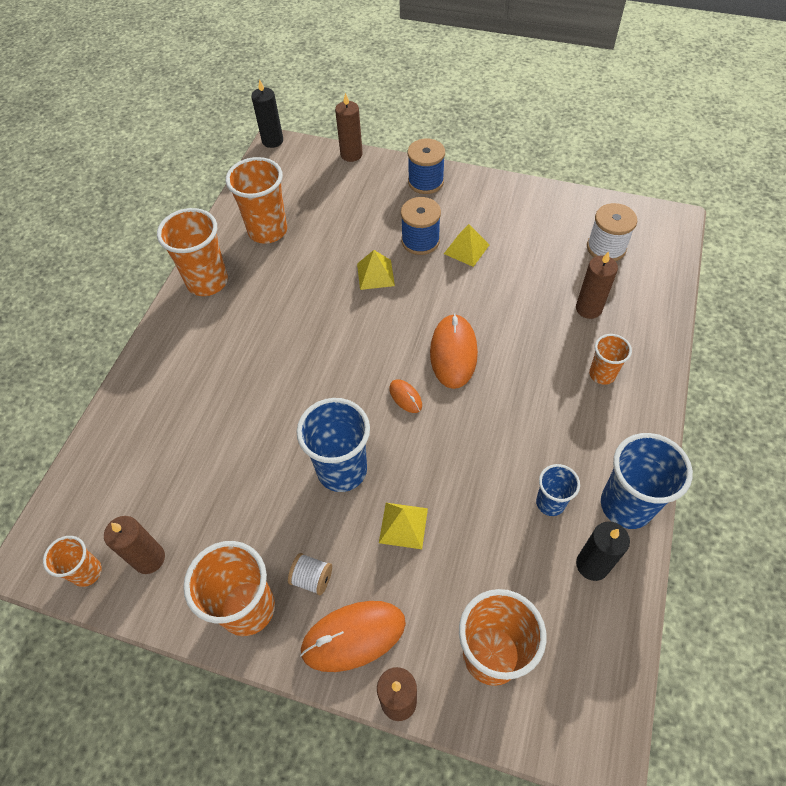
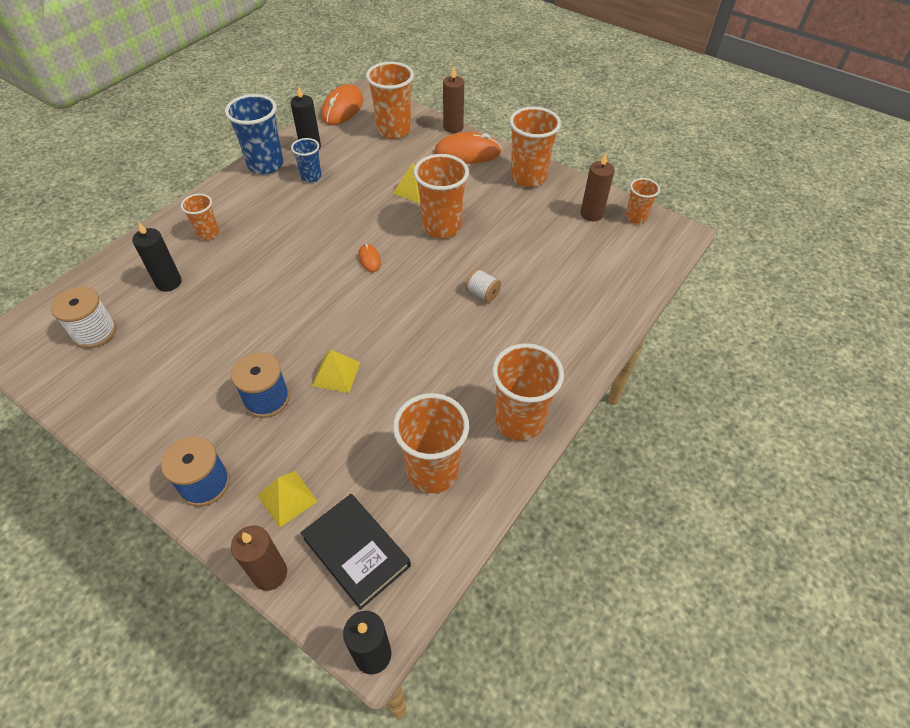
camera: 165 degrees left, 5 degrees down
(302, 177) = (356, 552): none -> black book
(312, 578) = (483, 180): white spool -> white spool (482, 293)
(342, 470) = (441, 227): blue cup -> orange cup
(453, 353) = (310, 280): orange mouse -> orange mouse (342, 108)
(466, 249) = (226, 373): yellow pyramid -> yellow pyramid (287, 498)
(588, 308) = (169, 282): brown candle -> black candle

